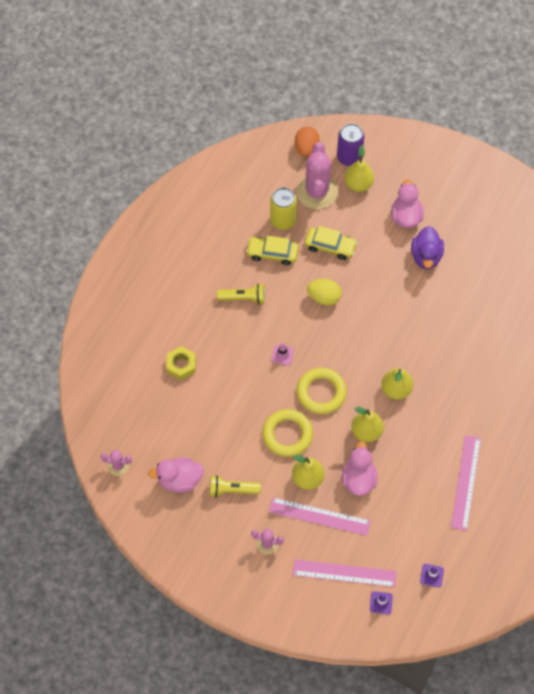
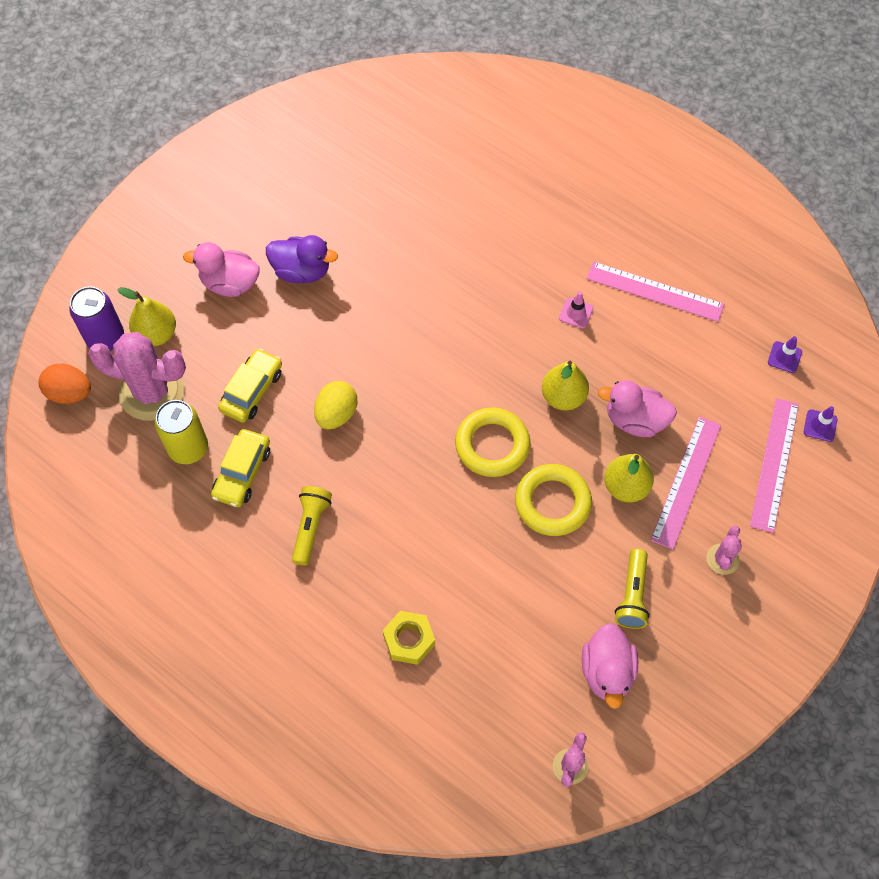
camera: 80 degrees left, 0 degrees up
(282, 355) = (420, 487): pink traffic cone -> pink traffic cone (576, 313)
(396, 389) = (504, 348): yellow pear -> none

